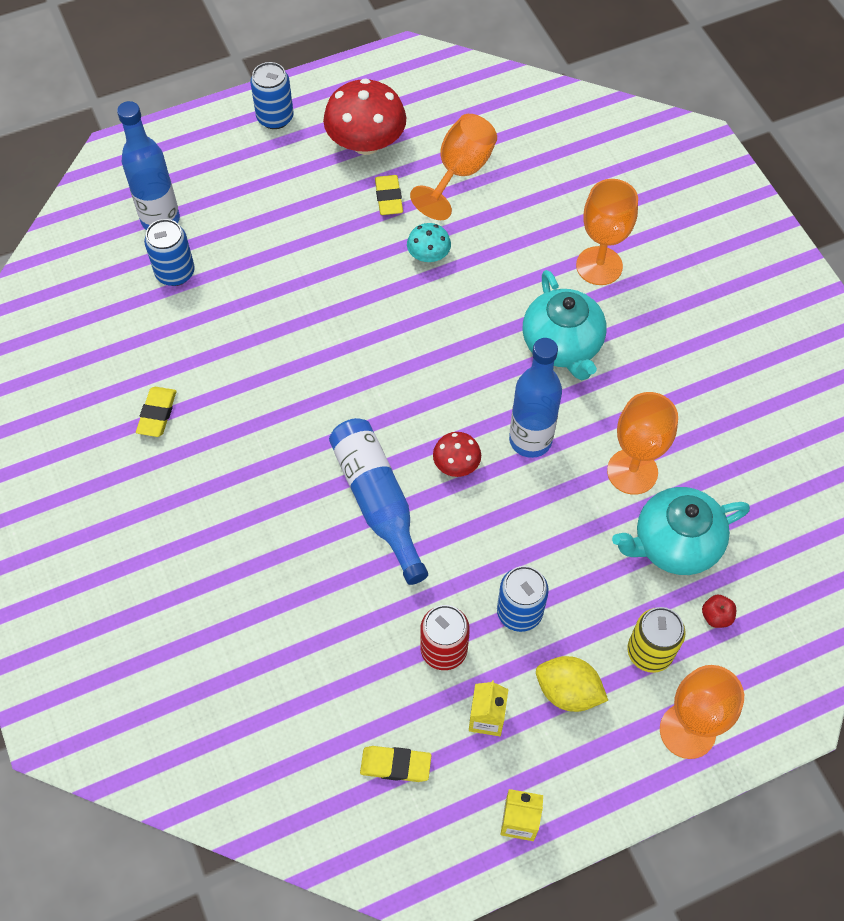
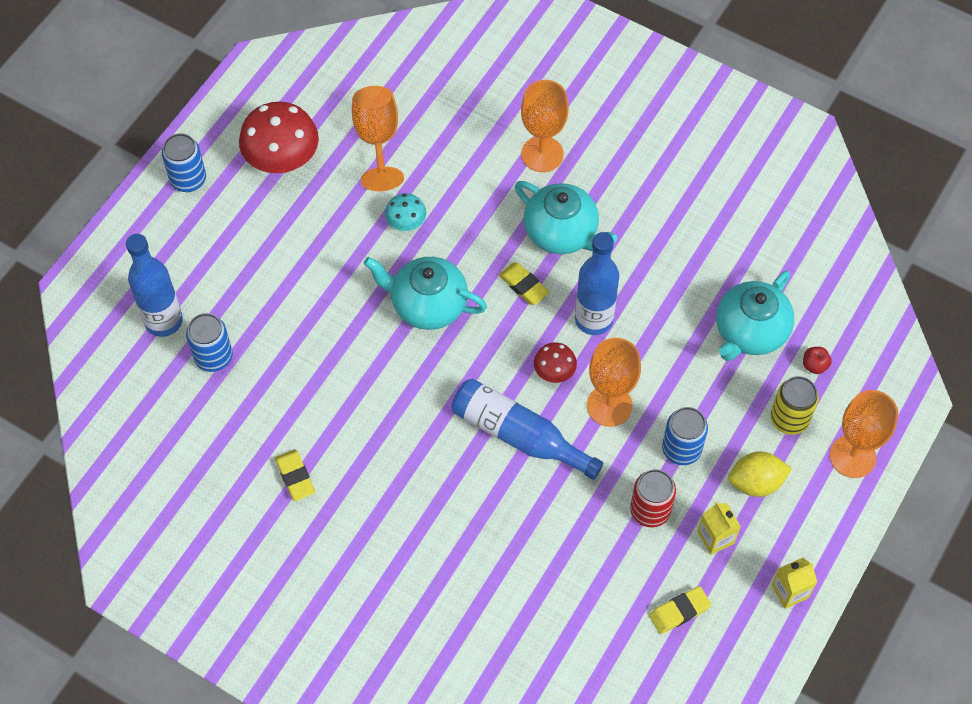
camera: 35 degrees left, 0 degrees up
(388, 198) = (337, 194): yellow eraser -> yellow eraser (523, 286)
(390, 336) = (427, 305): none -> turquoise teapot
(632, 471) = (683, 298): orange goblet -> orange goblet (609, 405)

